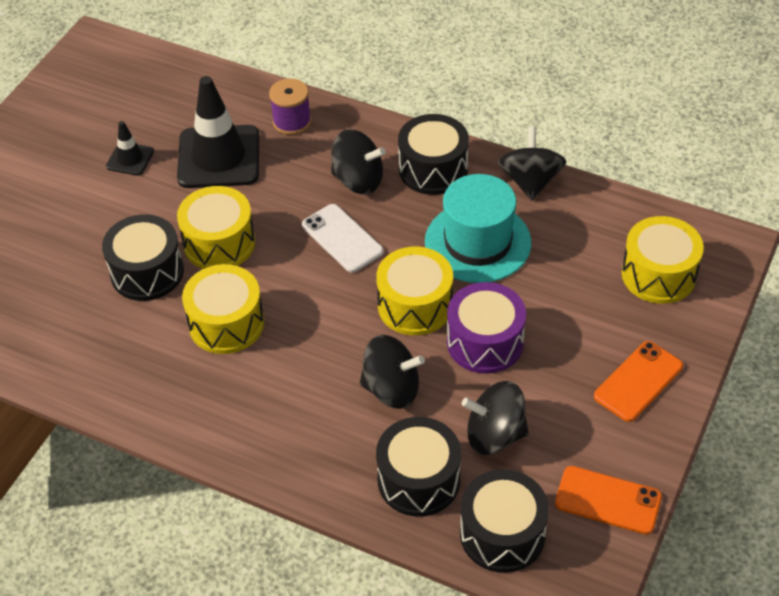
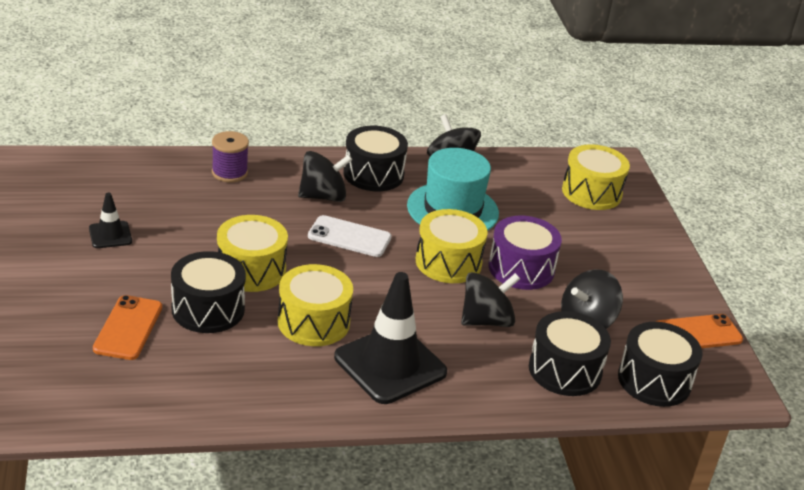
camera: 40 degrees left, 15 degrees down
(219, 157) = (191, 212): black traffic cone -> black traffic cone (390, 365)
(638, 381) = (643, 257): orange phone -> orange phone (128, 328)

